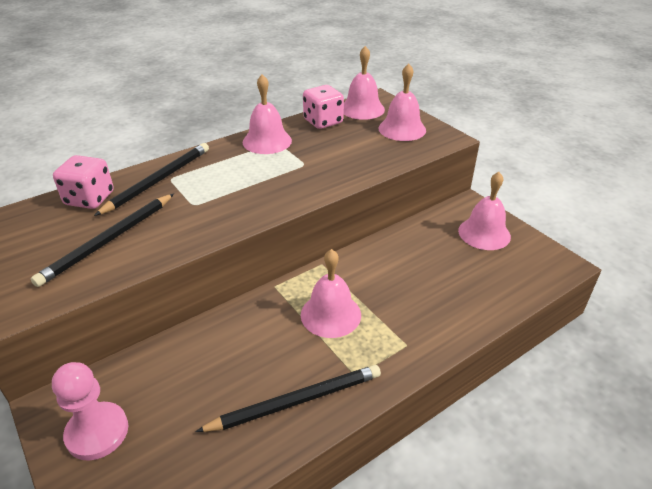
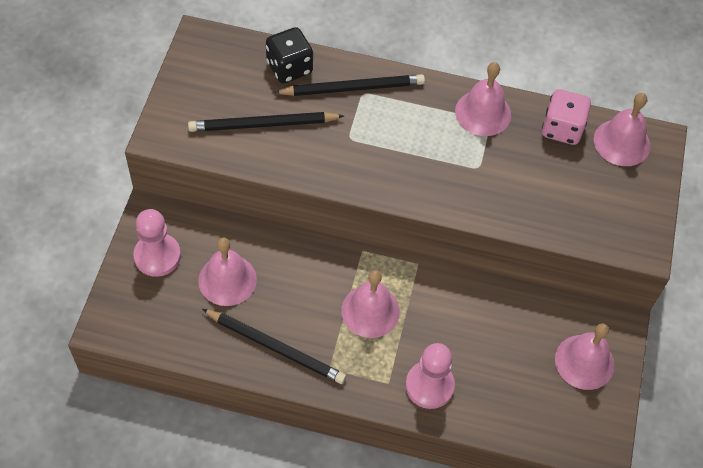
camera: 45 degrees right, 20 degrees up
(89, 199) = (289, 68): pink dice -> black dice
(402, 129) = (619, 201): pink bell -> pink bell (227, 280)
(432, 321) = (429, 386): none -> pink pawn

